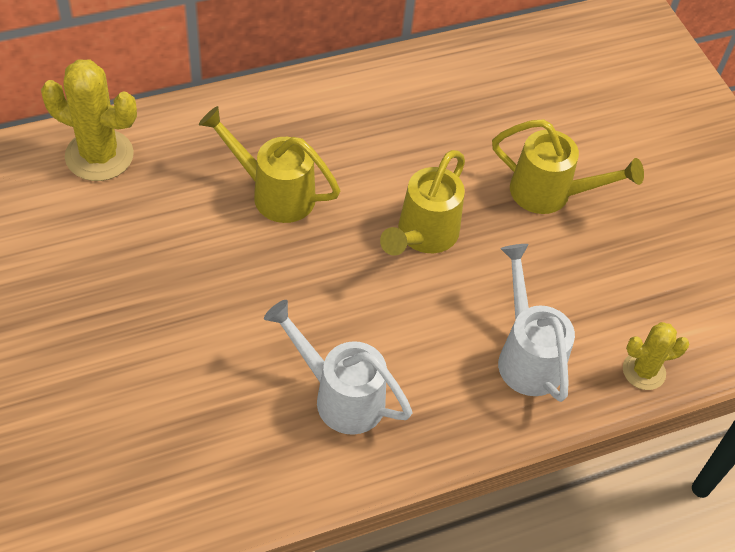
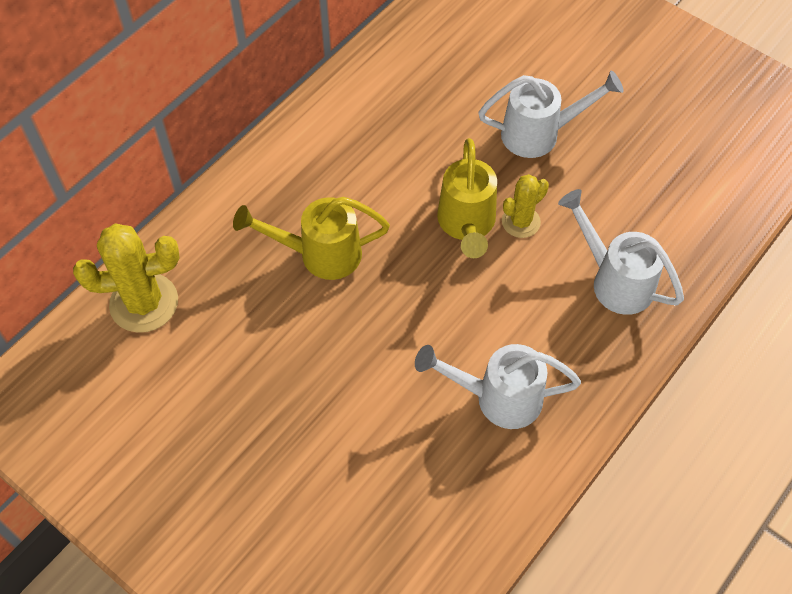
camera: 25 degrees left, 5 degrees up
(551, 194) = (540, 134): yellow watering can -> white watering can
(643, 371) = (707, 243): yellow cactus -> yellow cactus (521, 222)

